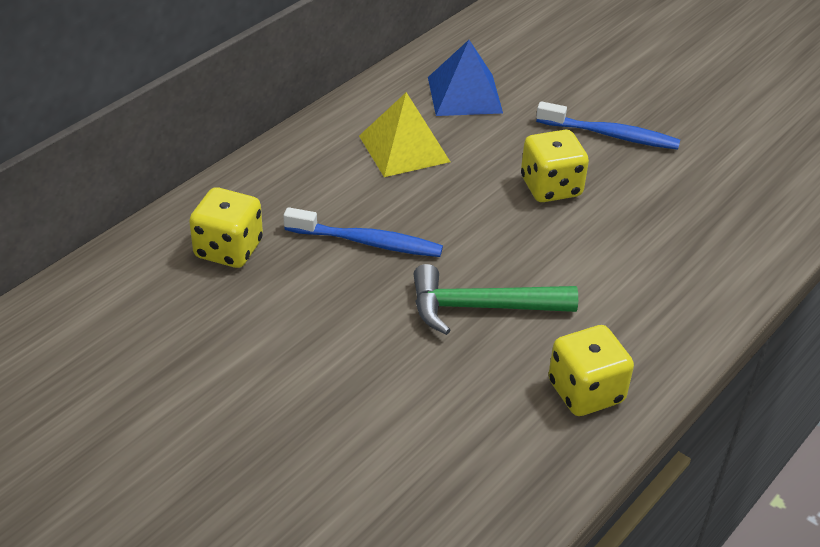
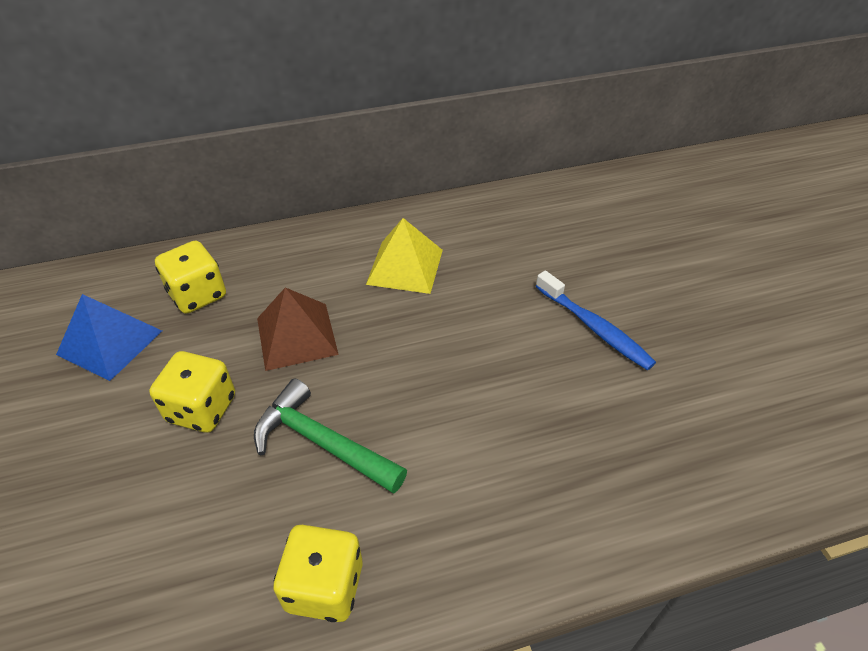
camera: 35 degrees right, 5 degrees up
(367, 242) = (297, 335): blue toothbrush -> brown pyramid
(464, 95) = (498, 239): blue pyramid -> blue pyramid (110, 342)
(551, 187) = (492, 354): yellow dice -> yellow dice (202, 409)

